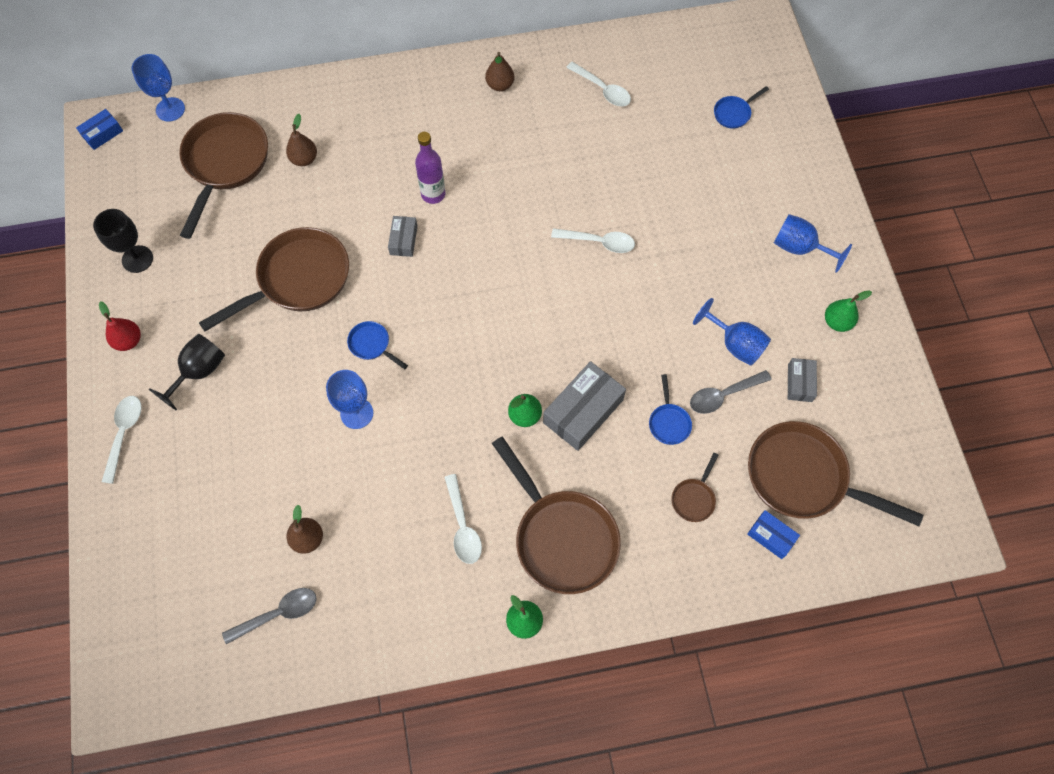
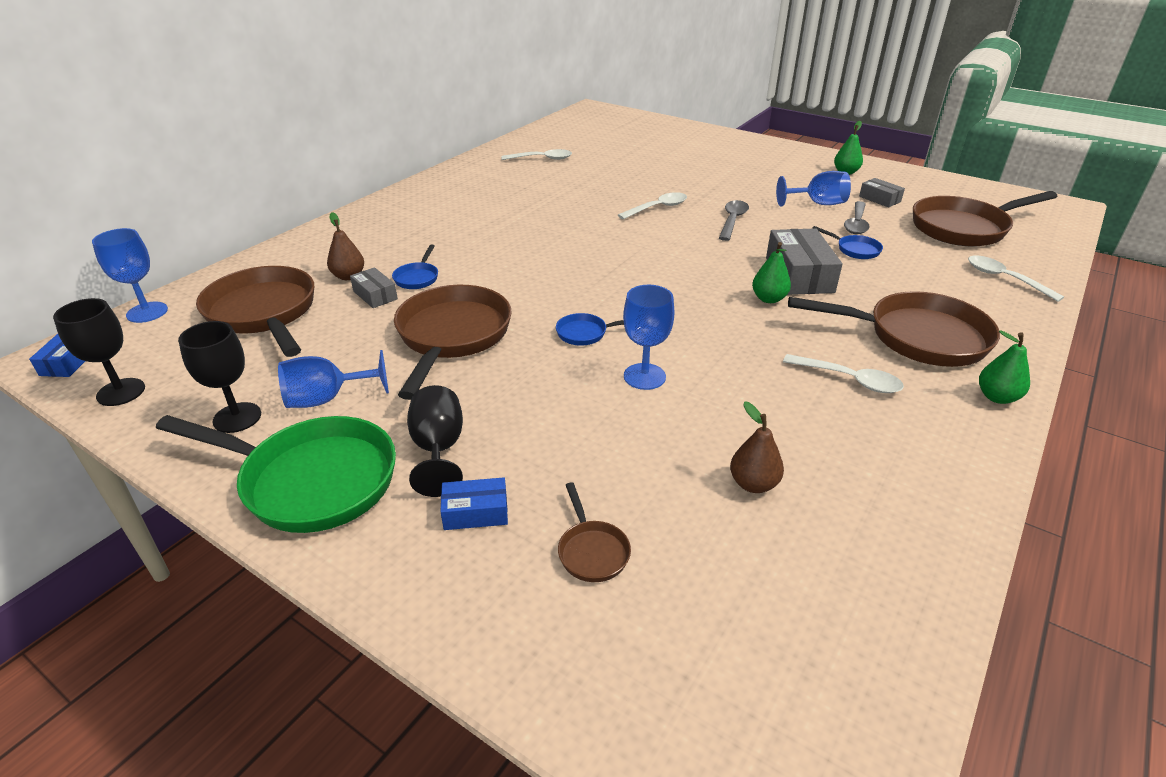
camera: 45 degrees left, 30 degrees down
(106, 186) = (121, 392): none -> black goblet
(124, 433) = (415, 558): white spoon -> white spoon (1004, 279)
(128, 341) = (310, 480): red pear -> green pan
(278, 614) = (833, 563): grey spoon -> grey spoon (732, 220)
(403, 240) = (513, 272): grey box -> grey box (375, 295)
(433, 194) = (498, 242): purple bottle -> none
(500, 85) = (465, 183): brown pear -> none
(694, 498) = (939, 269): brown pan -> brown pan (592, 551)
(734, 113) = (638, 137): blue pan -> blue pan (417, 278)
(771, 536) = (1007, 258): blue box -> blue box (475, 512)
(799, 248) = (771, 160): blue goblet -> blue goblet (326, 399)

